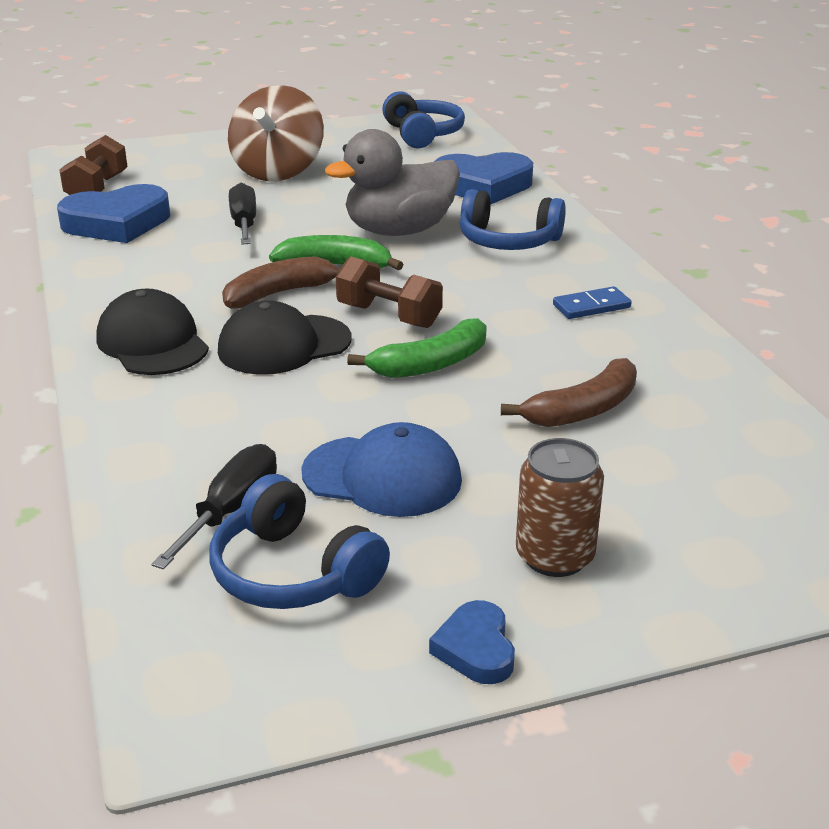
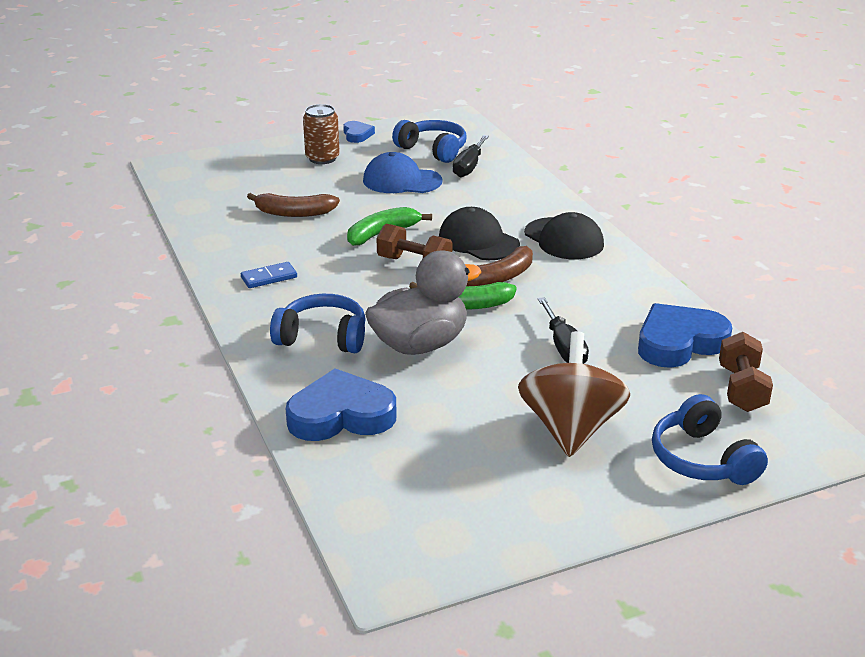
camera: 175 degrees right, 0 degrees up
(284, 345) = (478, 241): black cap -> black cap turned 105 degrees counterclockwise
(422, 134) = (417, 522): blue headphones -> blue headphones (702, 459)
(583, 409) = (294, 213): brown banana -> brown banana turned 135 degrees counterclockwise

